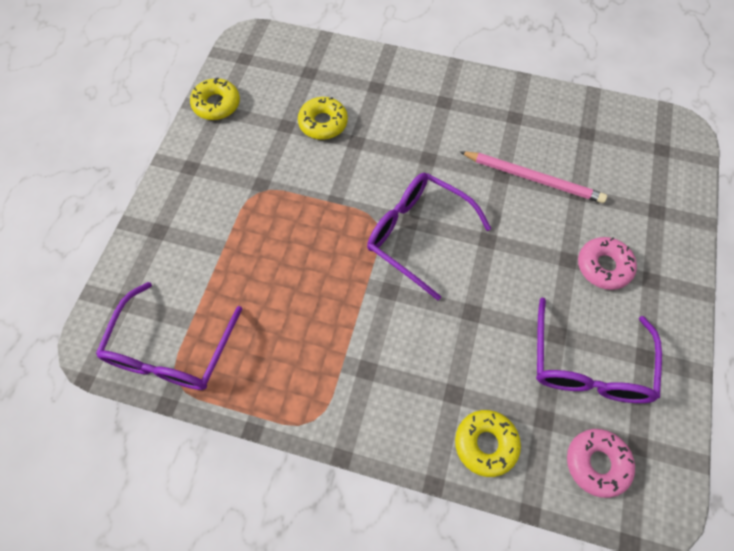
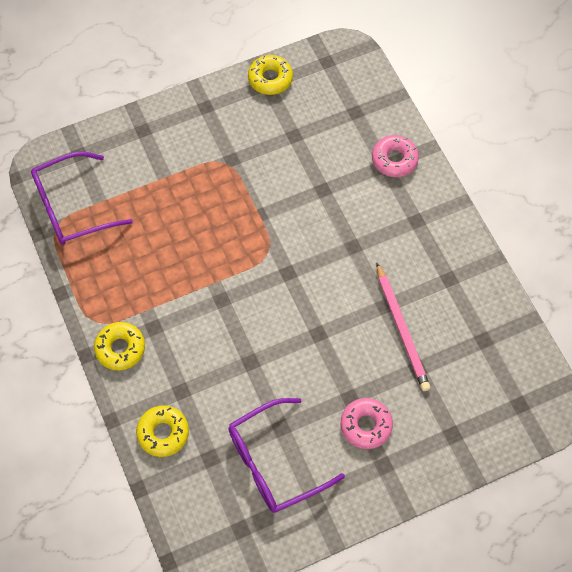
camera: 50 degrees right, 0 degrees up
(323, 123) = (318, 156): yellow donut -> yellow donut (120, 348)
(417, 234) = (281, 285): purple glasses -> none
(597, 463) = (206, 510): pink donut -> pink donut (394, 160)

